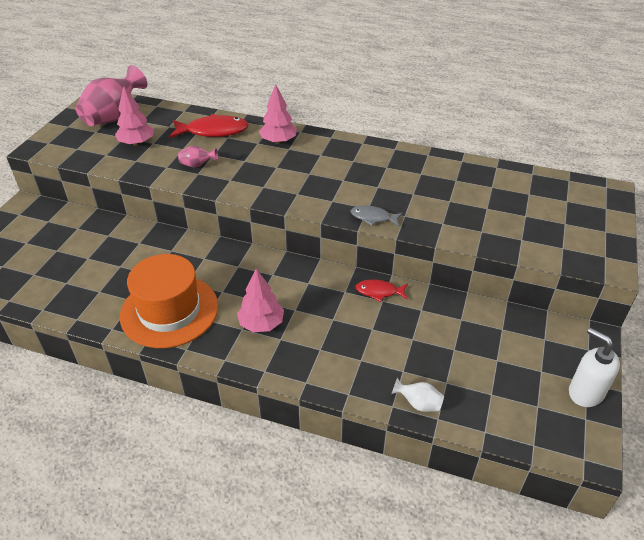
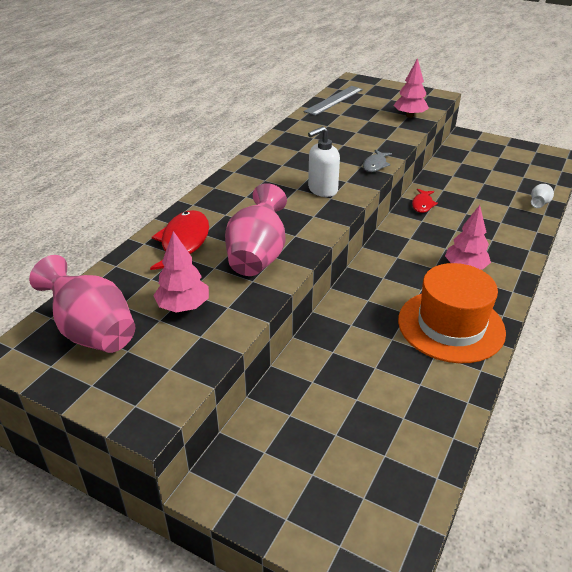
camera: 80 degrees left, 5 degrees down
(197, 165) = (257, 256): pink vase -> pink vase, size x2.17
(278, 141) = (228, 201): pink tree -> pink tree (409, 116)
(529, 179) = (334, 100): none -> grey ruler
(585, 392) = (515, 147): white soap dispenser -> white soap dispenser (322, 190)

